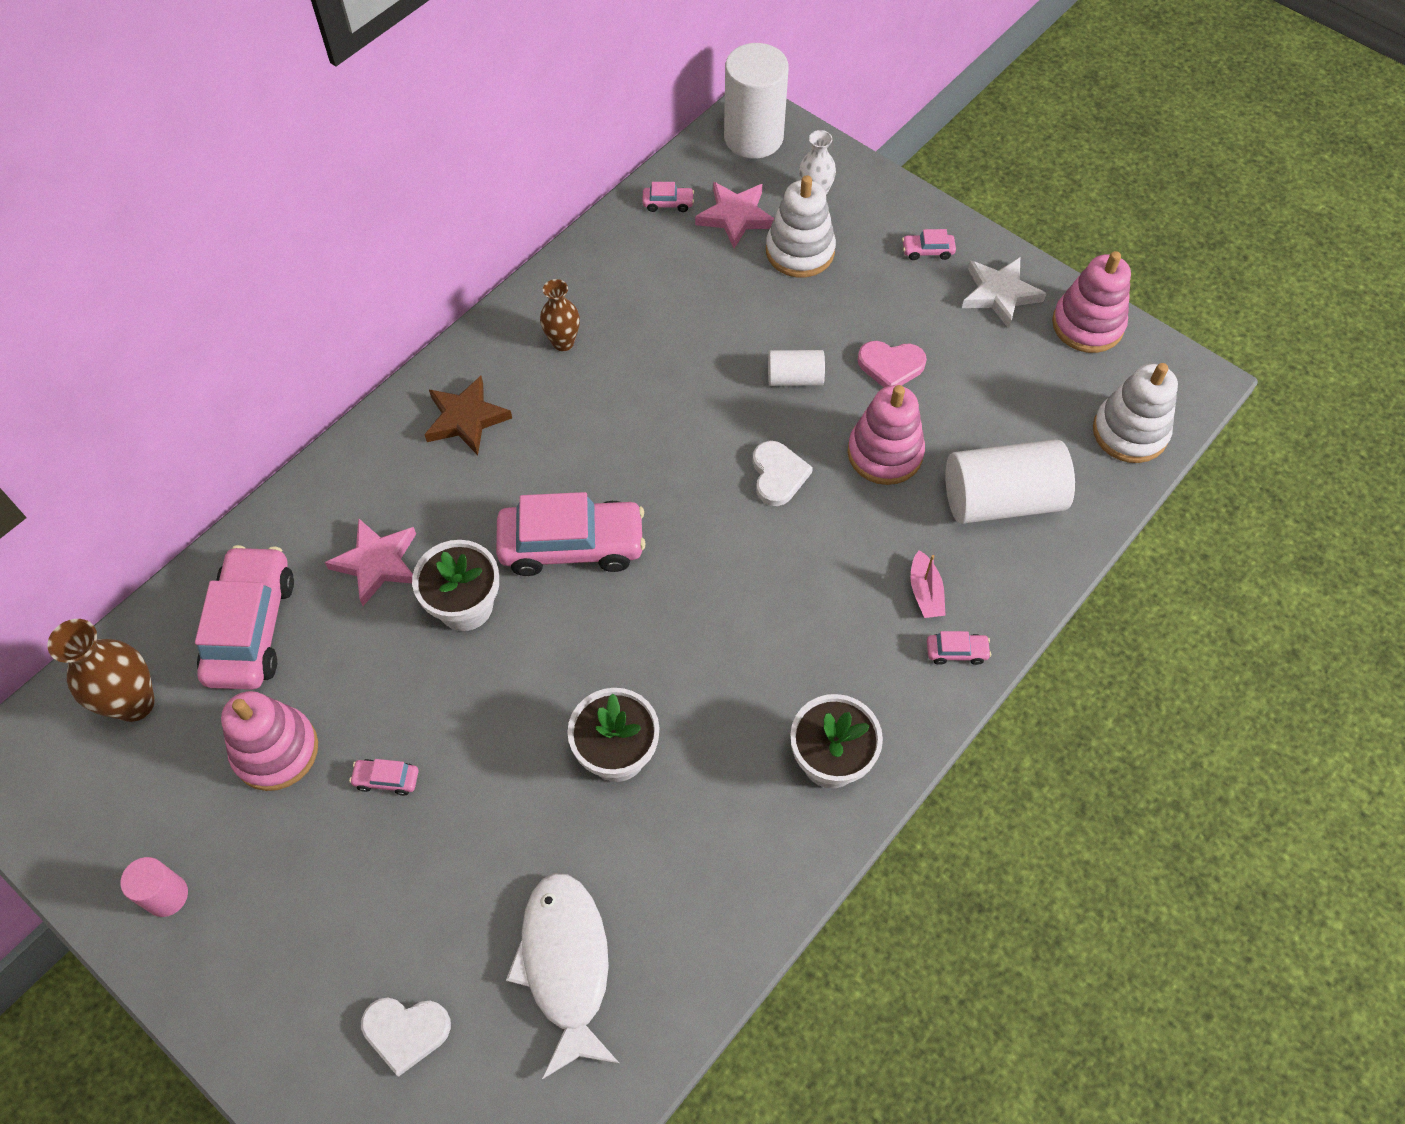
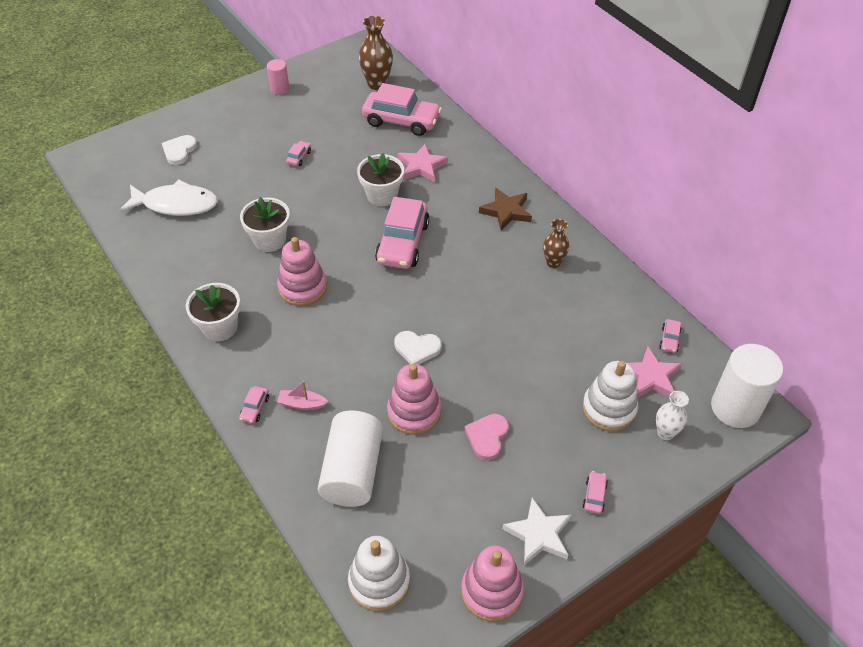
camera: 105 degrees right, 10 degrees down
(276, 750) = (332, 124): pink stacking toy -> pink stacking toy (302, 287)
(795, 378) = (492, 377): white cylinder -> none

